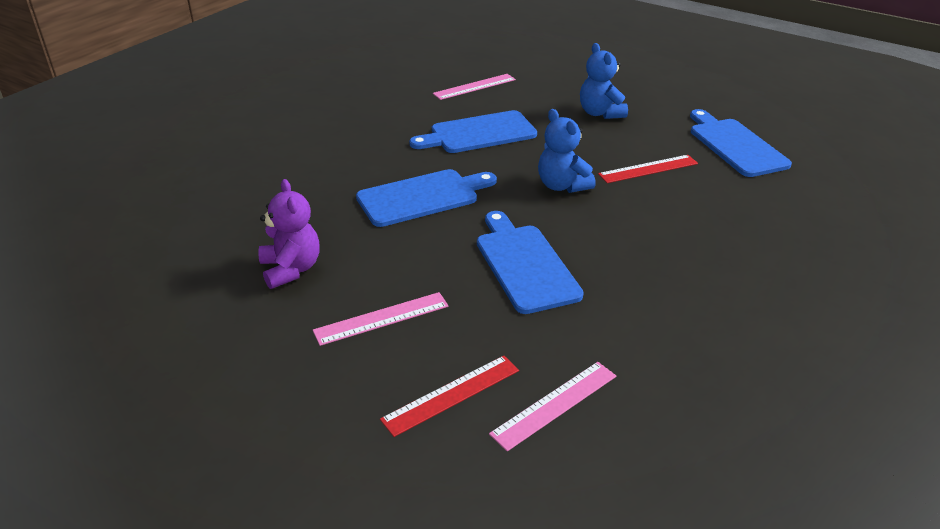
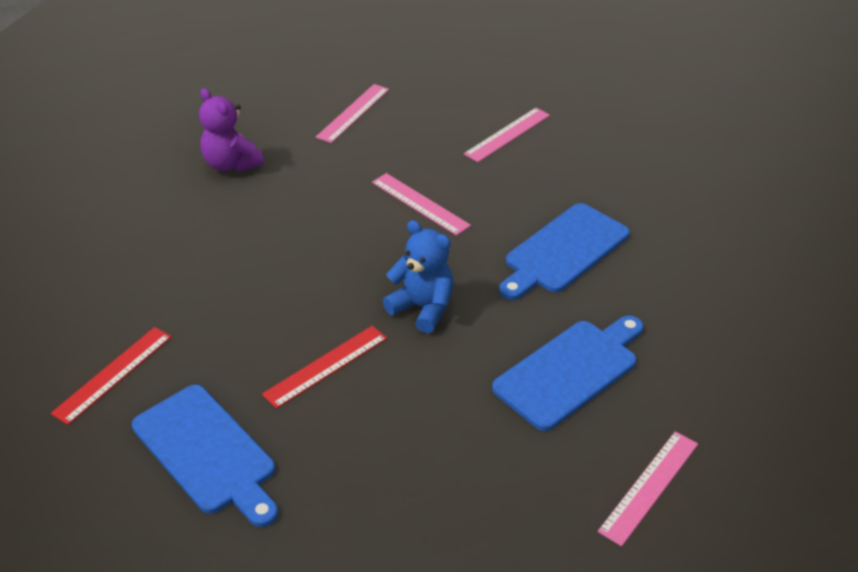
camera: 160 degrees right, 5 degrees up
(291, 269) = (612, 151): purple teddy bear -> purple teddy bear (231, 164)
(451, 394) = (424, 103): red ruler -> red ruler (113, 374)
(524, 264) = (420, 204): blue cutting board -> pink ruler
(600, 113) = (422, 474): blue teddy bear -> none

